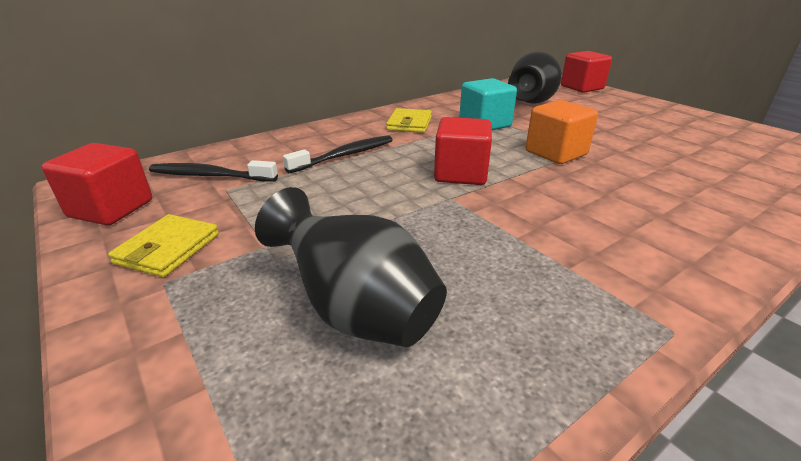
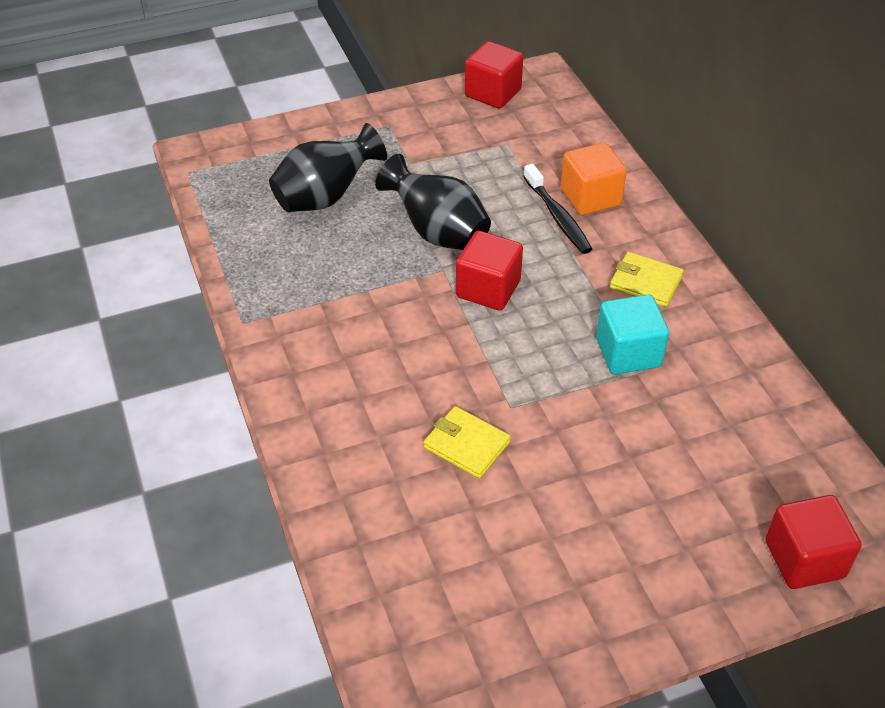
camera: 105 degrees right, 15 degrees up
(168, 249) = (425, 124): yellow wallet -> yellow wallet (466, 445)
(210, 176) = (536, 134): black toothbrush -> none
(529, 104) = (710, 436): black vase -> black vase (437, 232)
(556, 153) = (515, 383): orange cube -> orange cube (590, 197)

